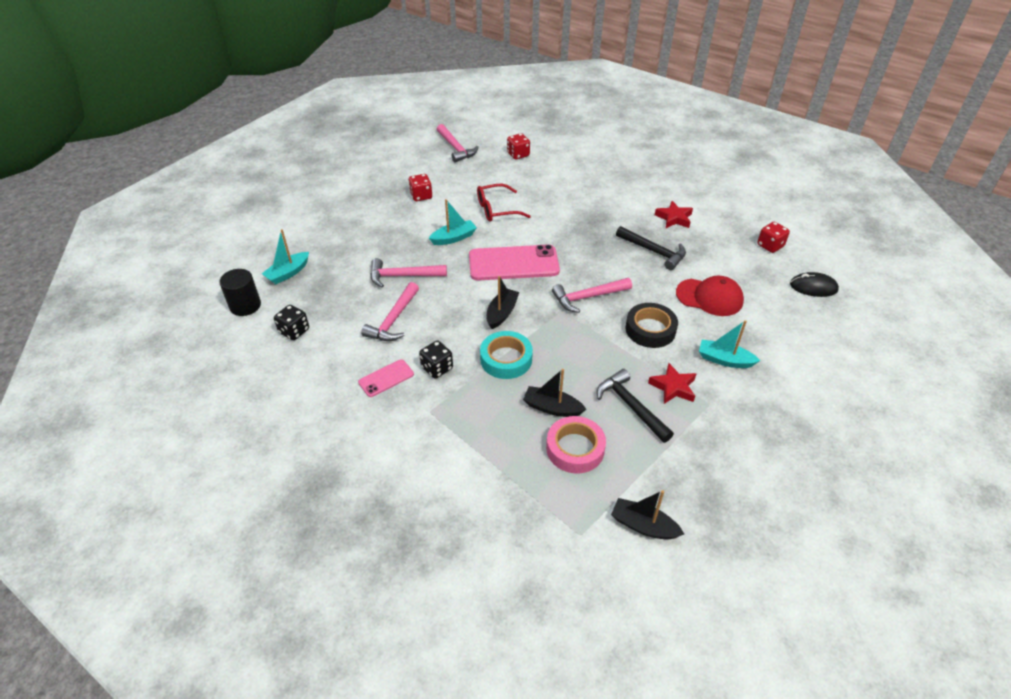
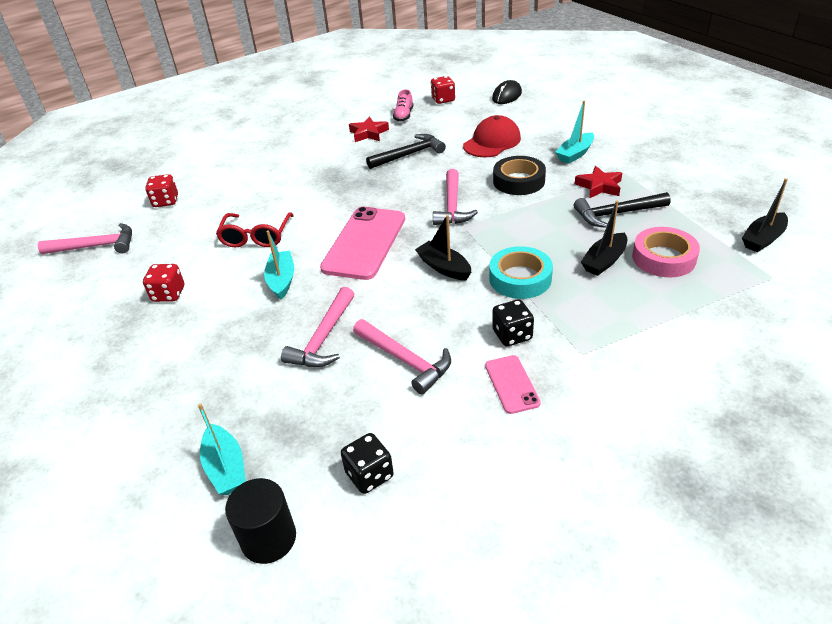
camera: 65 degrees left, 5 degrees down
(720, 229) = (404, 116): none -> pink shoe

